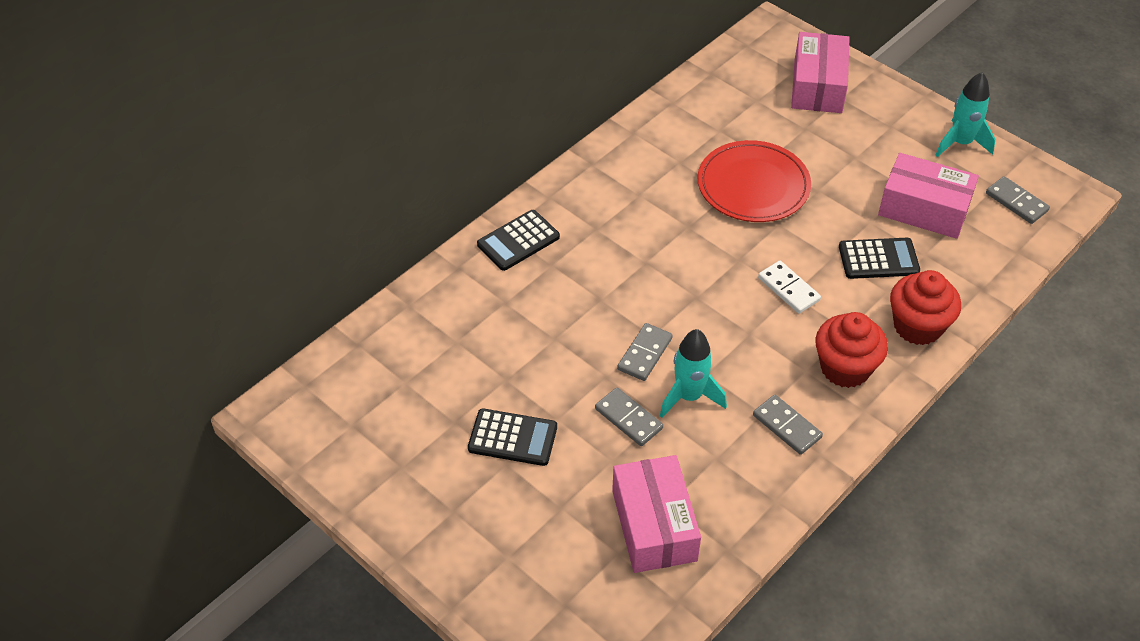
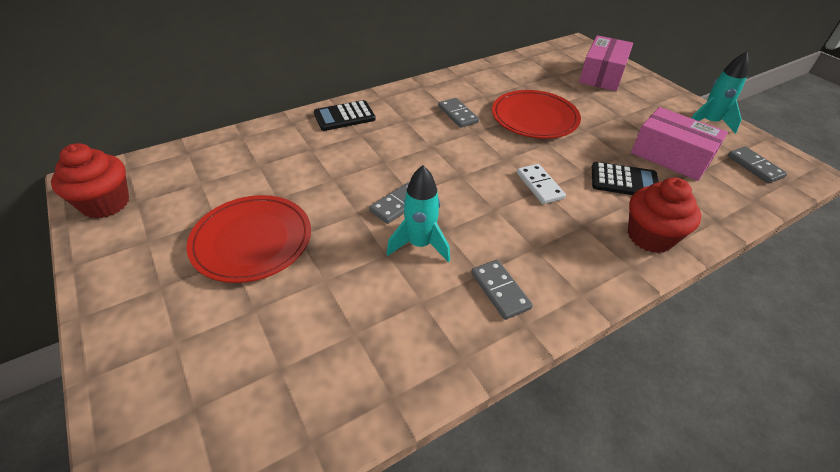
camera: 15 degrees right, 5 degrees down
(512, 438) = (252, 241): black calculator -> red plate
(628, 419) = (358, 249): grey domino -> grey domino (457, 114)
(654, 525) = (329, 350): pink box -> none
(845, 368) = (572, 254): red cupcake -> red cupcake (105, 203)

